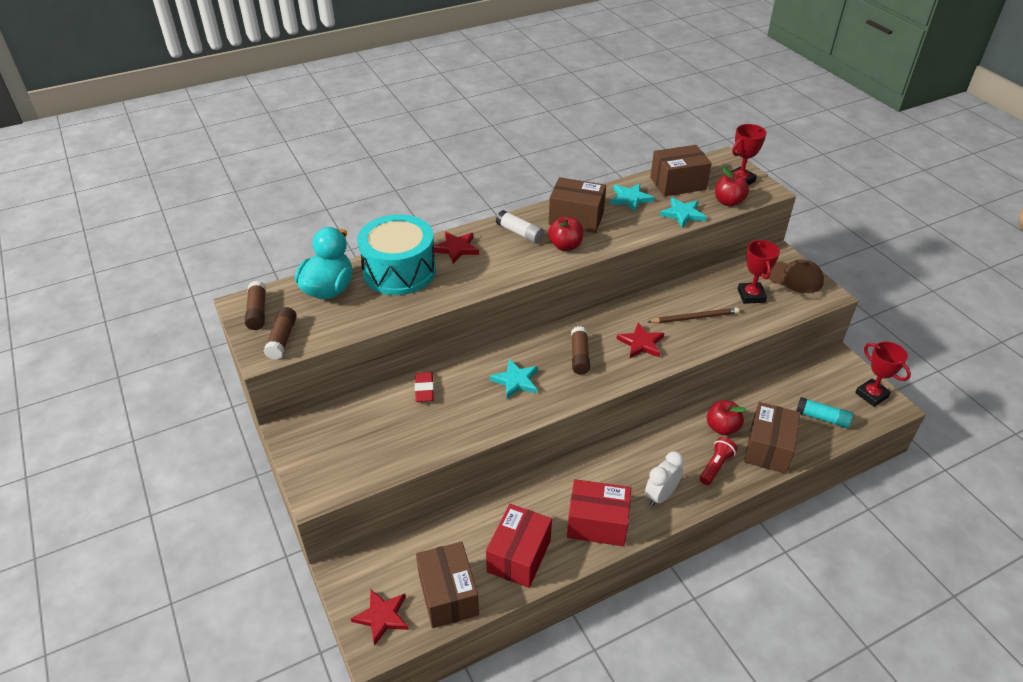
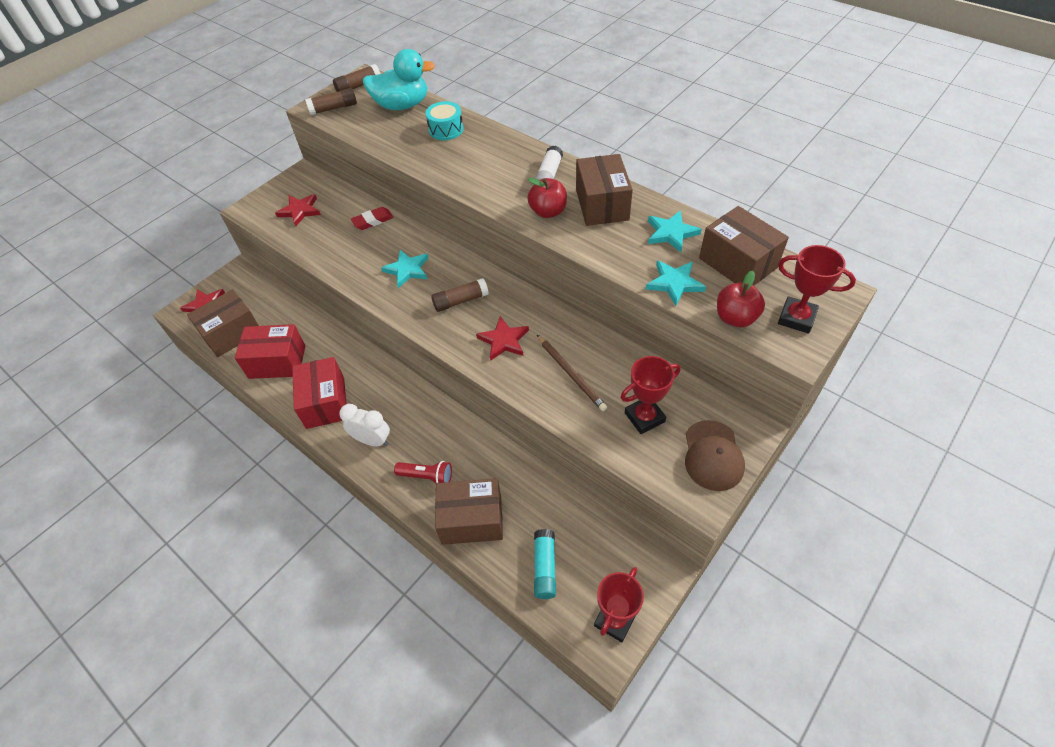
camera: 70 degrees right, 10 degrees up
(399, 271) = (446, 130): turquoise drum -> turquoise drum, size x0.50
(456, 248) = (497, 148): red star -> red star (300, 211)
(722, 428) = (483, 469): red apple -> none

